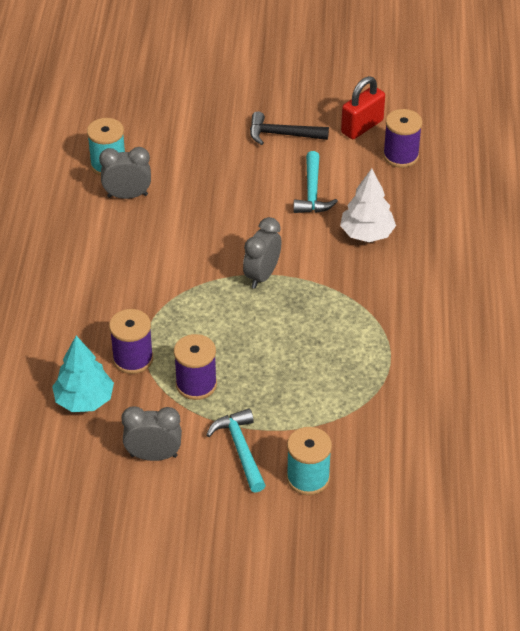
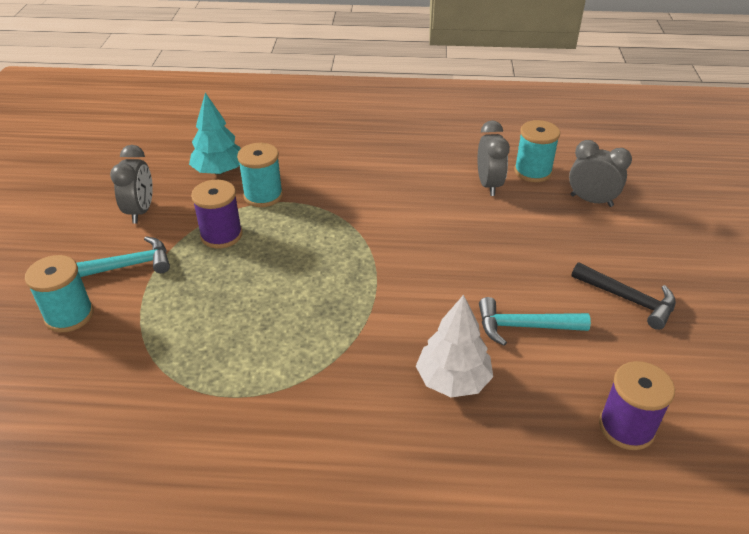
camera: 90 degrees right, 5 degrees down
(133, 359) = (263, 196): purple spool -> turquoise spool
(262, 275) = (373, 281): grey clock -> grey clock (591, 201)
(282, 134) = (628, 299): black hammer -> black hammer turned 120 degrees clockwise
(362, 127) = (676, 382): red padlock -> none

